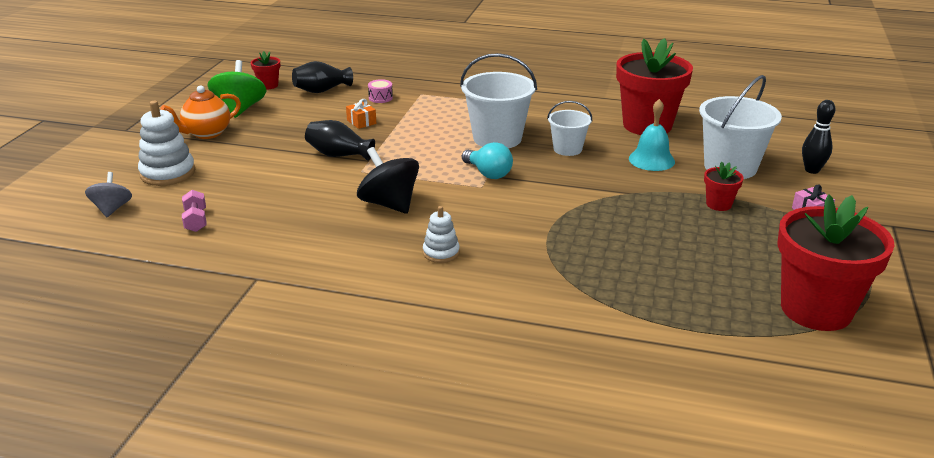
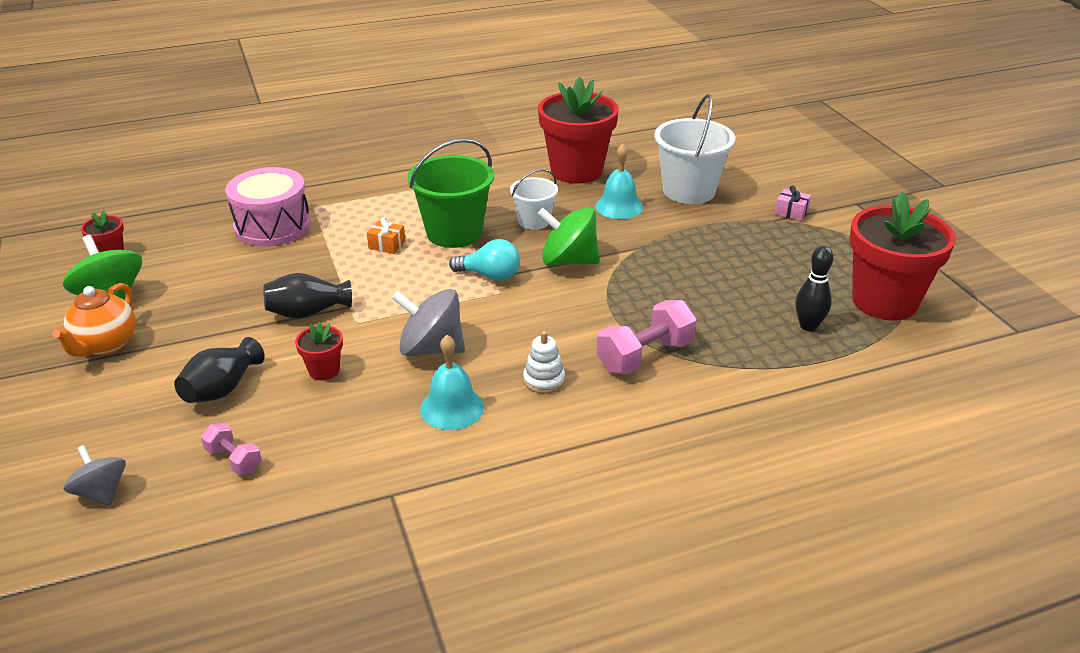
camera: 35 degrees left, 5 degrees up
(168, 173) = (119, 416): white stacking toy -> none
(321, 91) = (189, 239): black vase -> black vase (222, 389)
(357, 244) = (452, 408): none -> turquoise bell
(361, 122) = (286, 263): orange gift -> orange gift (387, 245)
(380, 98) = (272, 226): pink drum -> pink drum, size x2.48
(389, 204) = (431, 348): black spinning top -> grey spinning top
(497, 138) = (454, 233): white bucket -> green bucket
(538, 267) = (645, 356): none -> pink dumbbell
(560, 183) = (568, 261): none -> green spinning top
(718, 204) = (719, 232): red flower pot -> red flower pot (324, 370)
(812, 170) = (751, 172): black bowling pin -> black bowling pin (808, 326)

